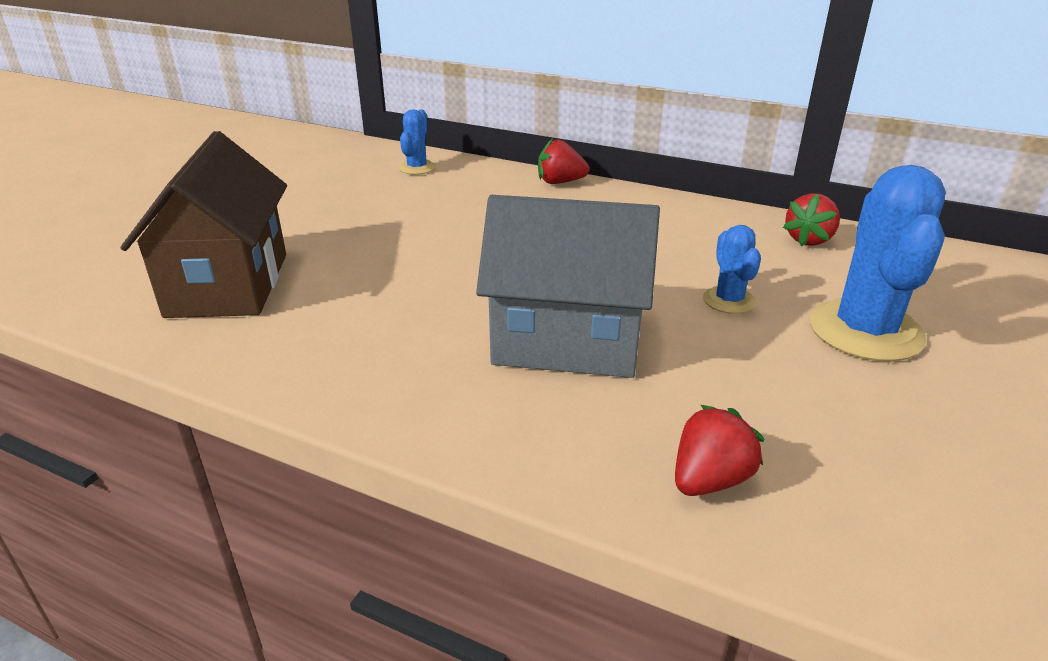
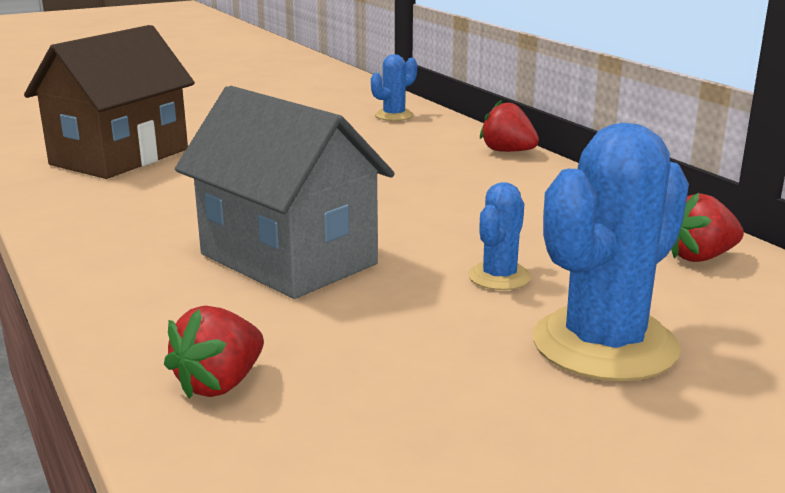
camera: 35 degrees right, 10 degrees down
(709, 480) = (220, 384): red strawberry -> red strawberry turned 135 degrees clockwise

